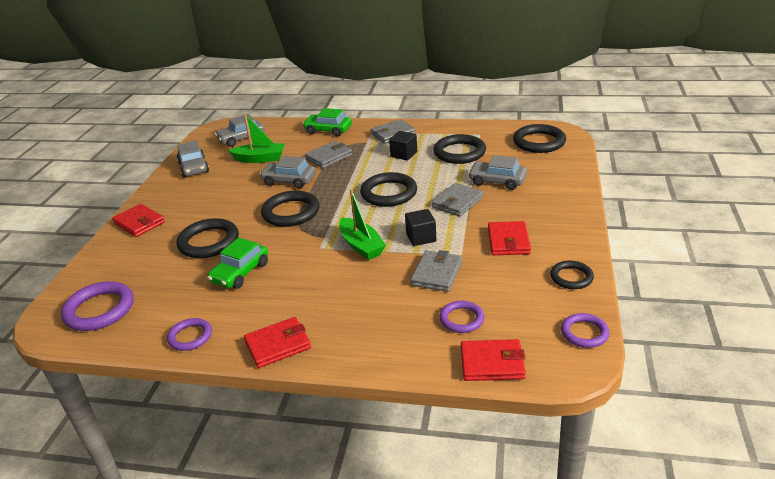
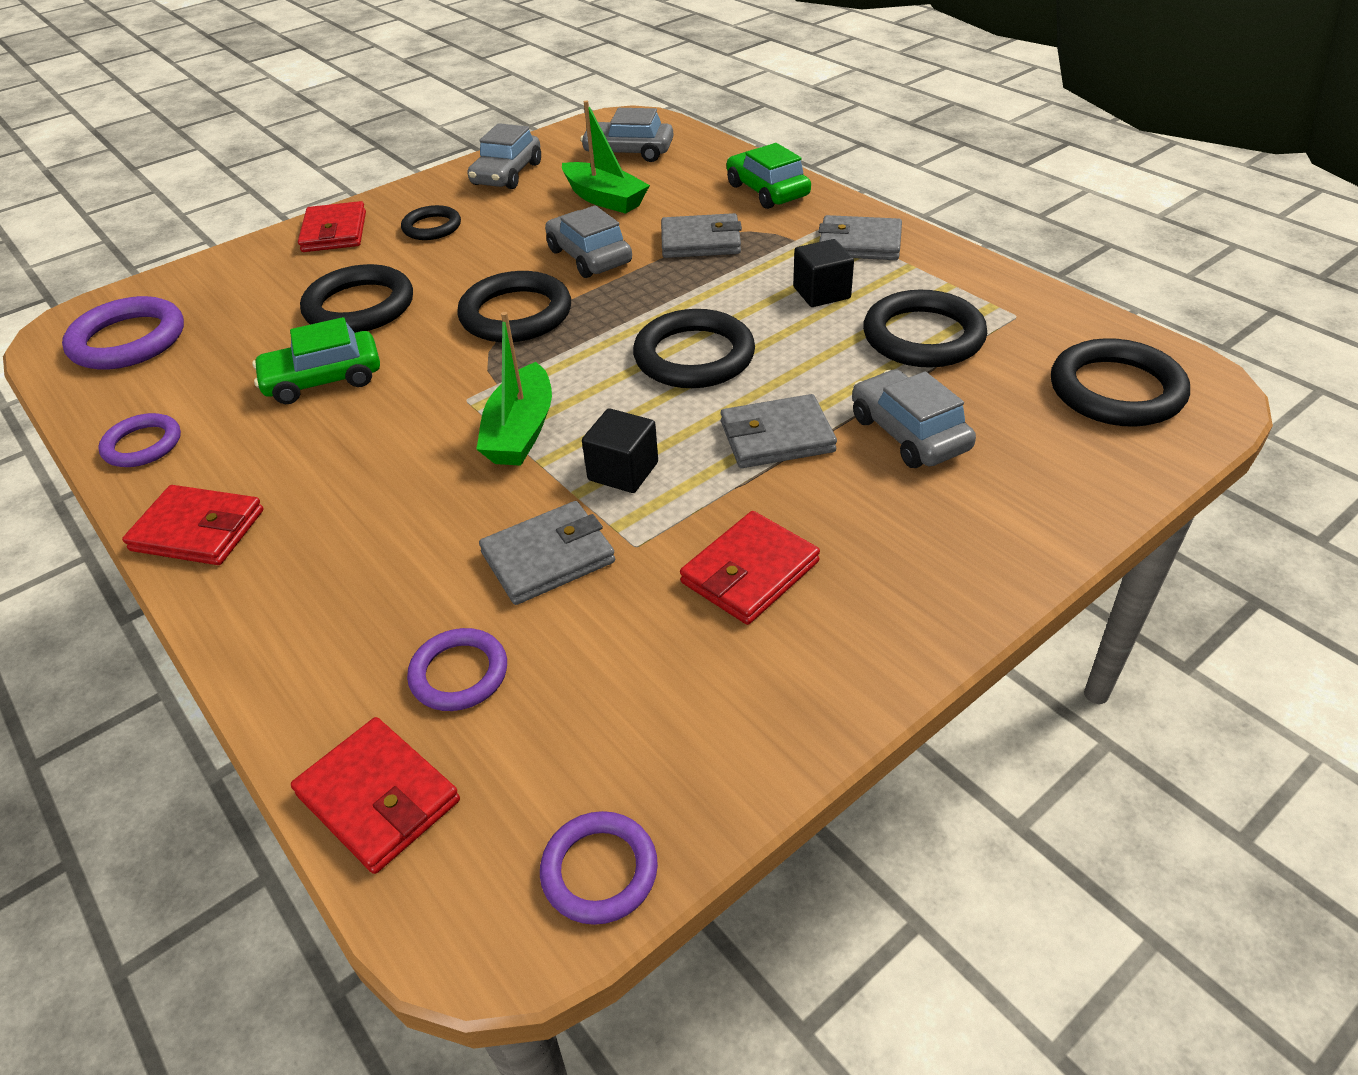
camera: 40 degrees right, 10 degrees up
(571, 277) = (750, 731): black ring -> black ring (432, 227)

